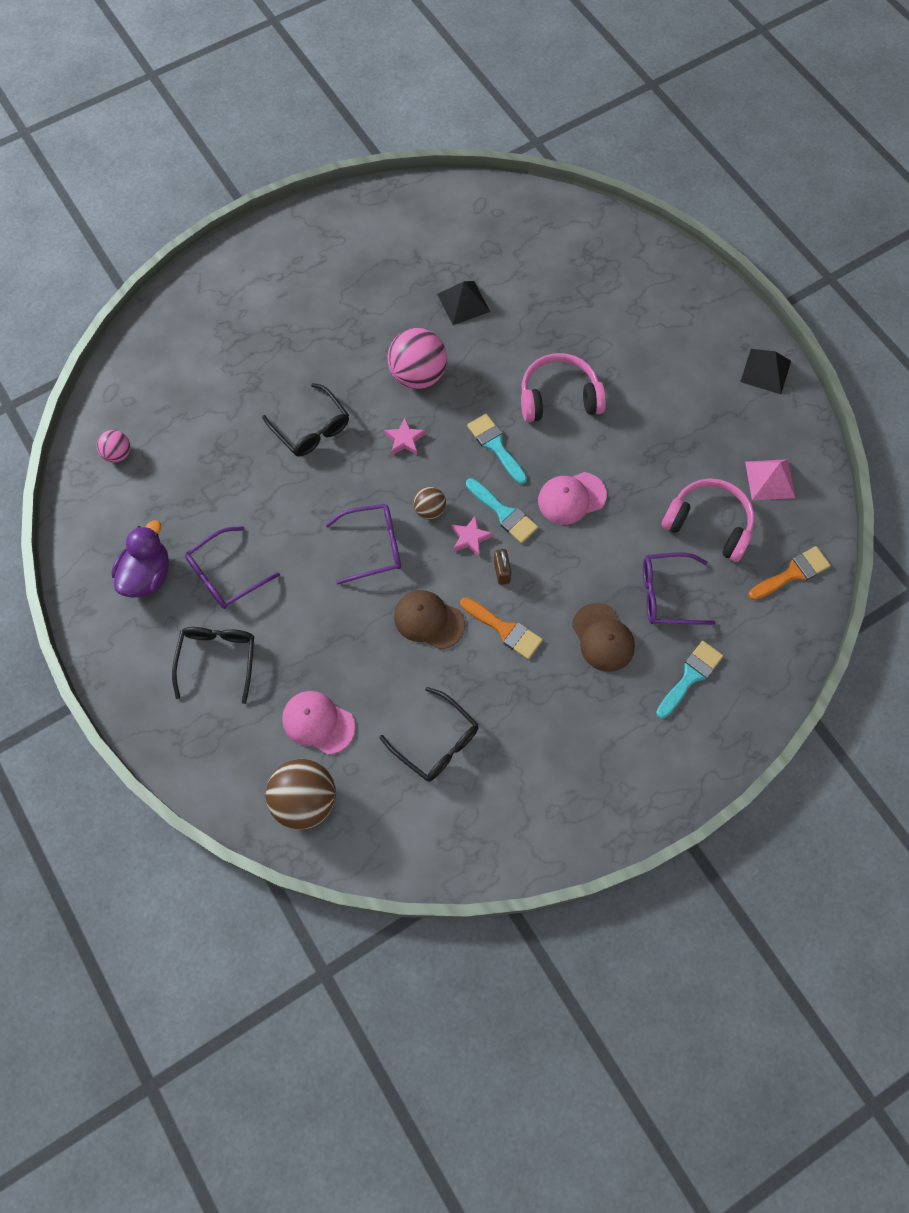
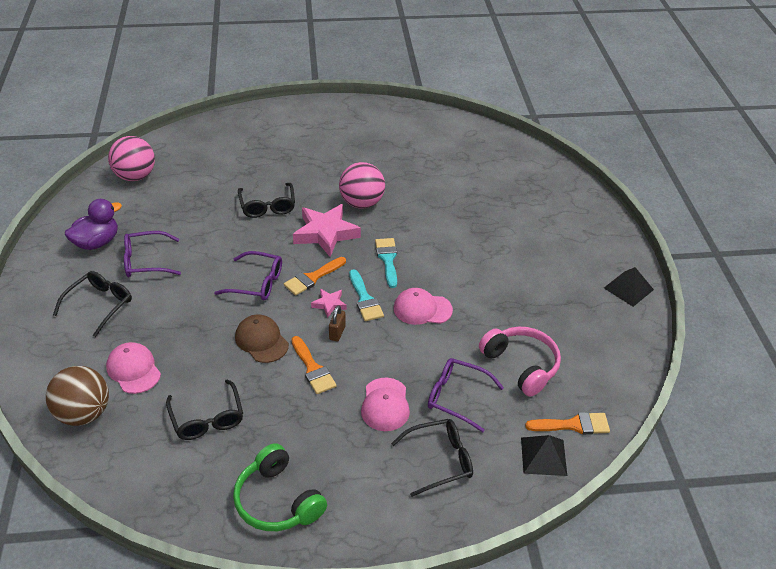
camera: 25 degrees right, 25 degrees down
(118, 454) = (135, 176): pink ball -> pink ball, size x1.88
(404, 439) = (325, 233): pink star -> pink star, size x2.07
(429, 510) = (312, 278): brown ball -> orange brush
(463, 302) = (422, 177): black pyramid -> black pyramid (543, 456)
(559, 397) = (454, 248): pink headphones -> none
(566, 798) = (277, 501): none -> green headphones
(603, 638) = (385, 405): brown cap -> pink cap
(690, 676) = (439, 460): turquoise brush -> black glasses
(770, 479) = (591, 356): pink pyramid -> none

